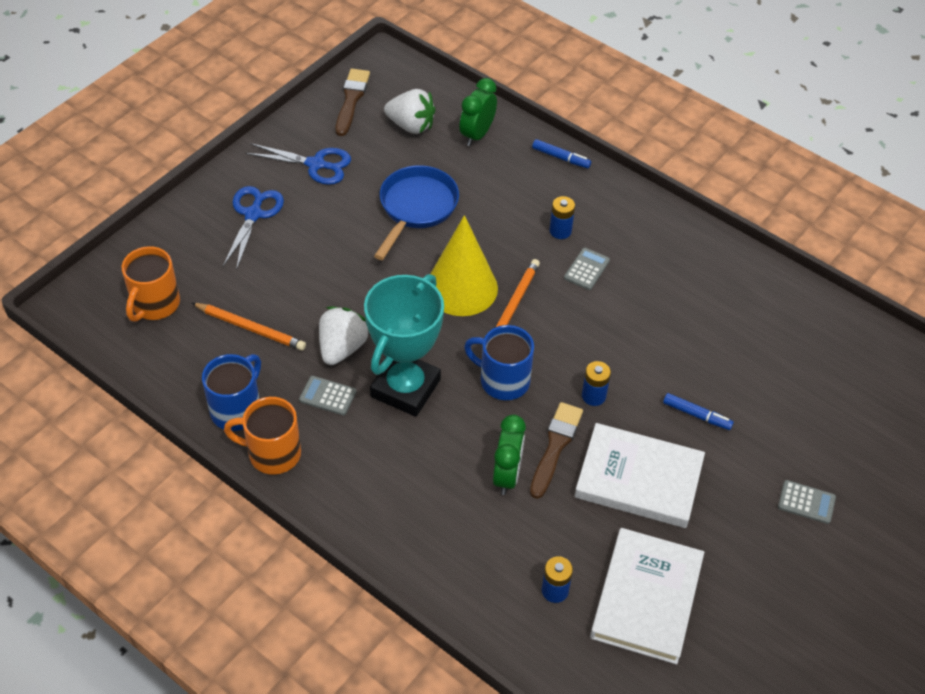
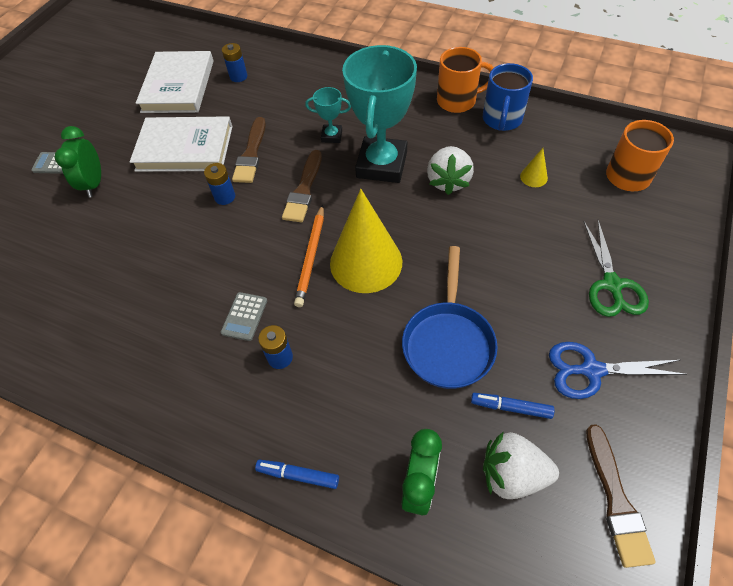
camera: 170 degrees right, 5 degrees up
(250, 328) = (533, 177): orange pencil -> yellow cone
(253, 214) = (612, 285): blue scissors -> green scissors
(327, 396) = (440, 144): grey calculator -> none
(450, 445) = (332, 136): none -> turquoise trophy
(503, 380) = (304, 190): blue mug -> brown brush
(507, 475) = (284, 128): green clock -> green clock (94, 184)
(696, 415) = (136, 204): blue marker -> blue marker (511, 407)

